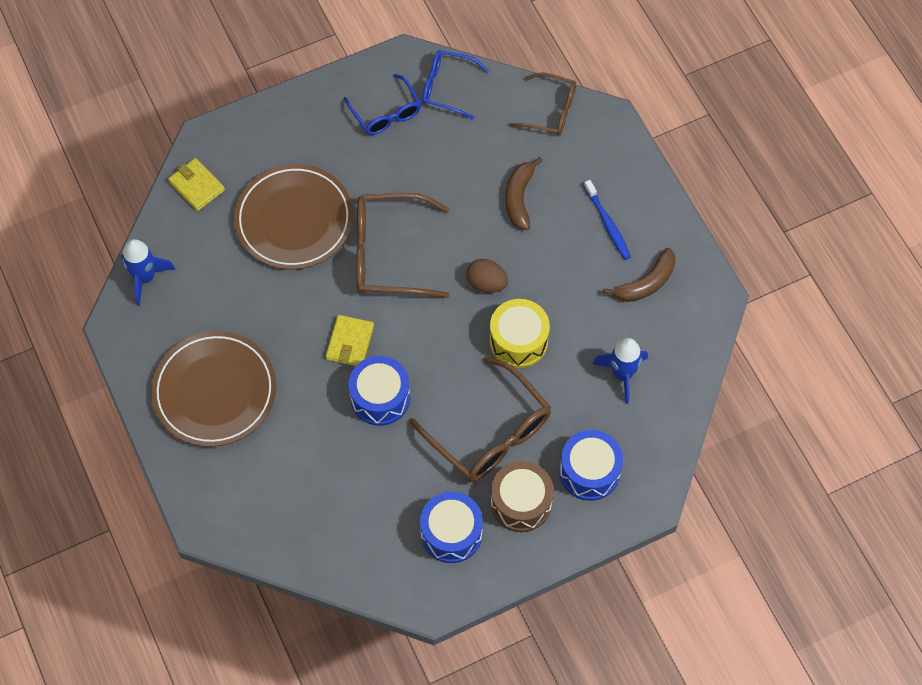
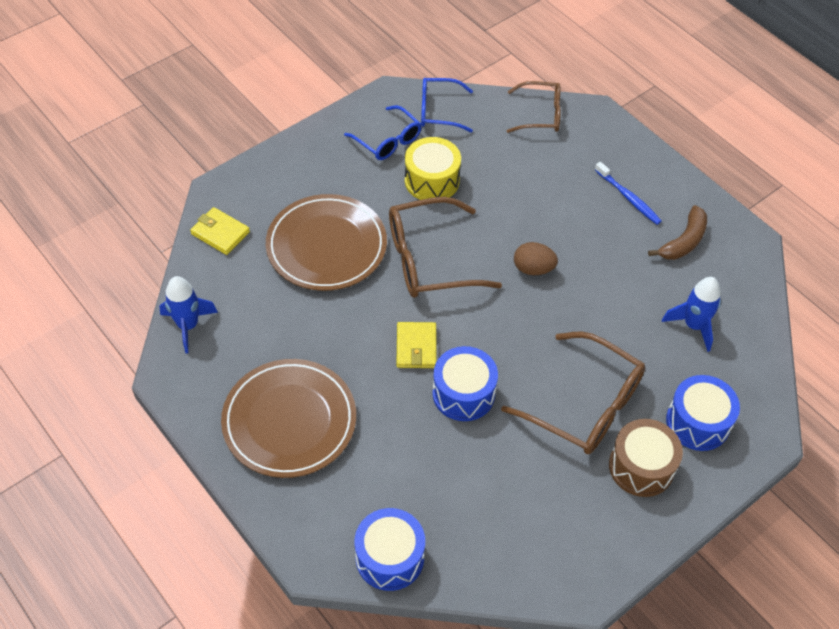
camera: 15 degrees left, 10 degrees down
(451, 533) = (581, 512): blue drum -> blue drum (389, 557)
(518, 341) = (582, 314): yellow drum -> yellow drum (432, 181)
(519, 198) = (538, 190): brown banana -> none

